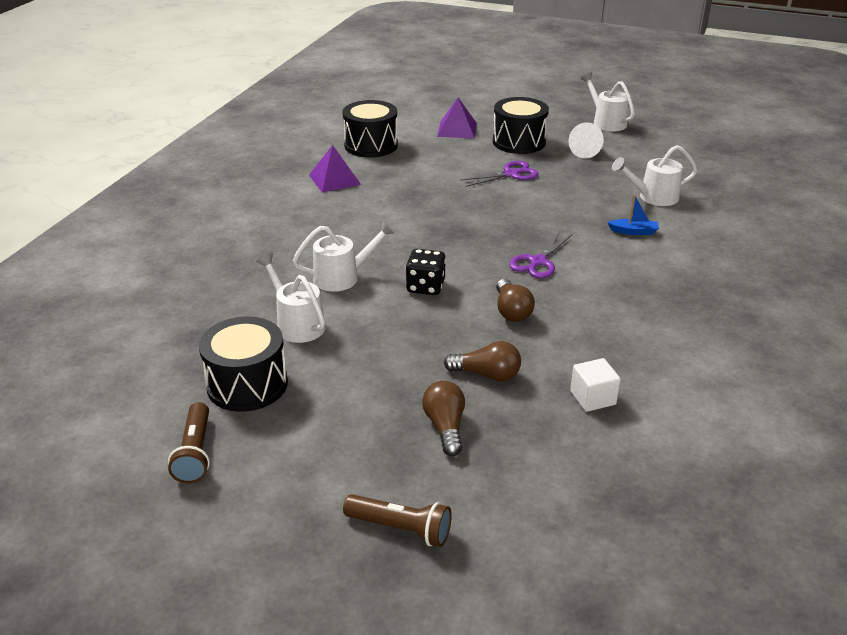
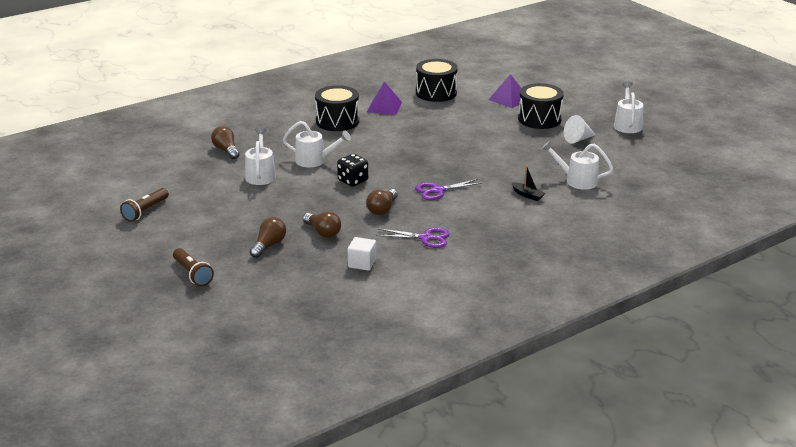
camera: 35 degrees right, 5 degrees down
(203, 306) = (226, 150): none -> brown light bulb
(247, 384) = (202, 192): black drum -> black drum (337, 121)
(511, 174) = (501, 137): purple scissors -> purple scissors (425, 238)
(633, 231) = (527, 195): blue boat -> black boat

